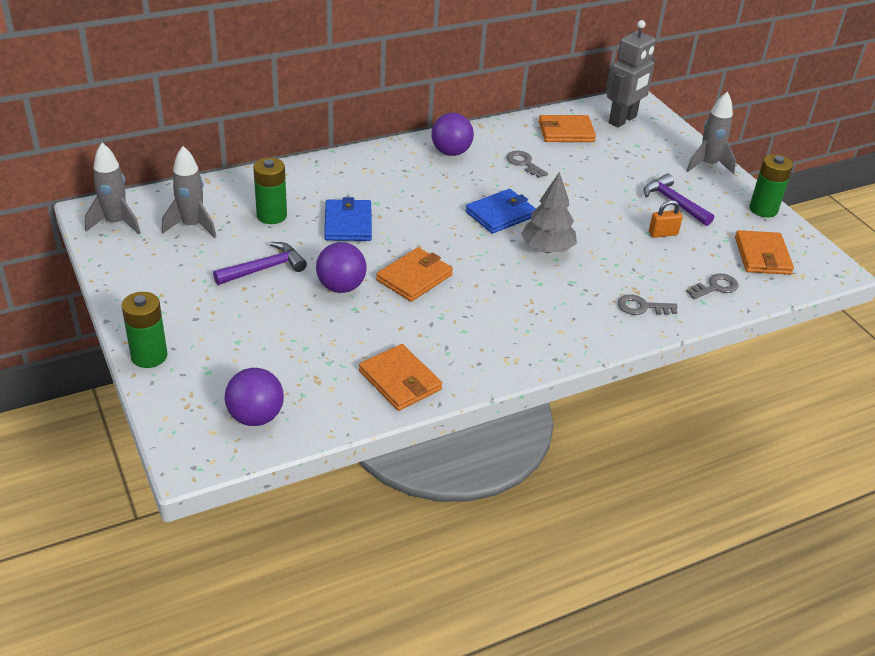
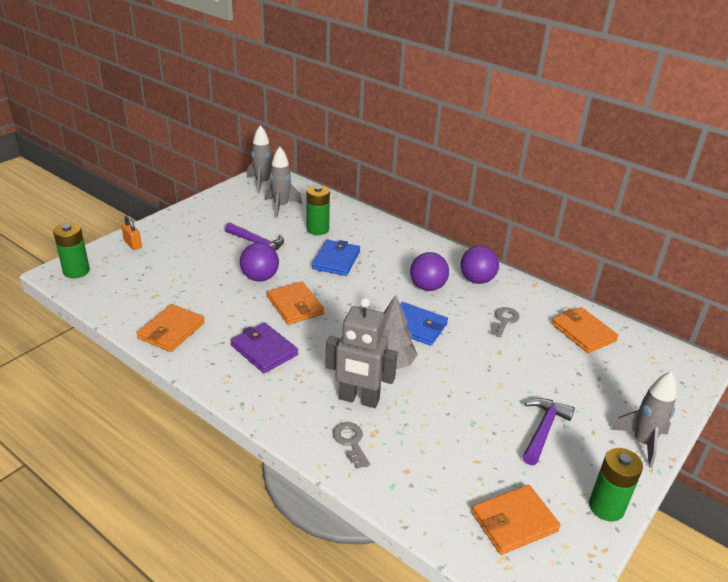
camera: 65 degrees right, 5 degrees down
(149, 356) = (144, 231): green battery -> green battery (76, 271)
(255, 417) = (106, 283): purple ball -> purple ball (427, 287)
(348, 223) = (336, 260): blue wallet -> blue wallet turned 45 degrees counterclockwise
(414, 277) = (295, 305): orange wallet -> orange wallet turned 45 degrees clockwise
(479, 321) = (264, 350): none -> purple wallet
(623, 120) = (650, 363): grey robot -> grey robot (359, 399)
(663, 233) = (481, 433): orange padlock -> orange padlock (133, 244)
(715, 287) = (424, 491): grey key -> none

